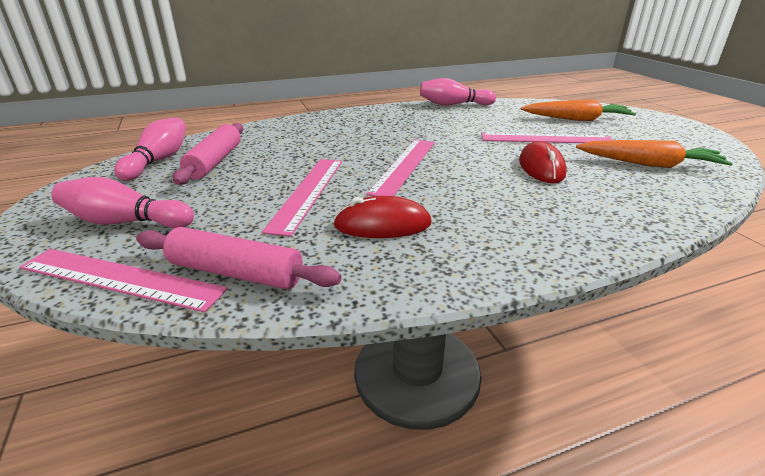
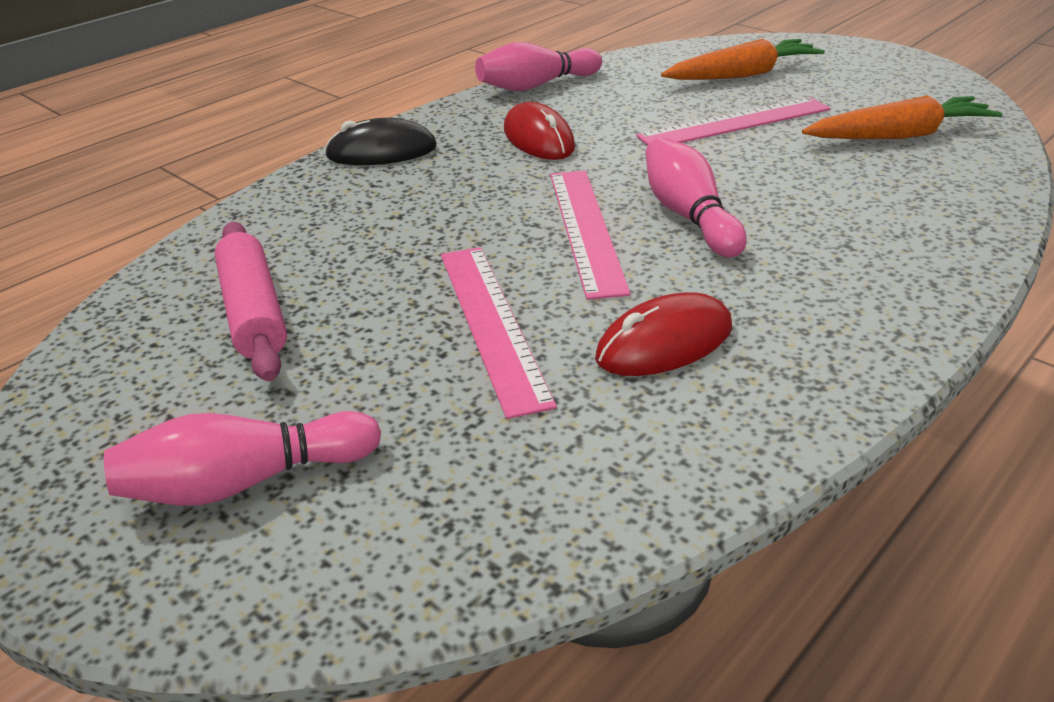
camera: 25 degrees left, 5 degrees up
(121, 278) = (377, 577): pink ruler -> none
(158, 160) = (137, 342): pink bowling pin -> pink bowling pin (689, 216)
(235, 273) = (546, 497): pink rolling pin -> none
(346, 116) = (382, 152): none -> black mouse
(541, 167) = (775, 178): red mouse -> red mouse (538, 139)

